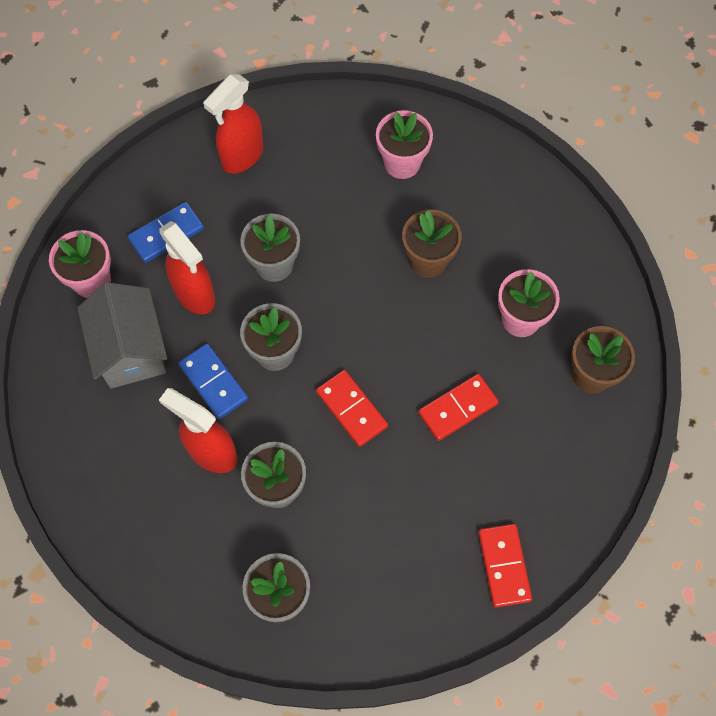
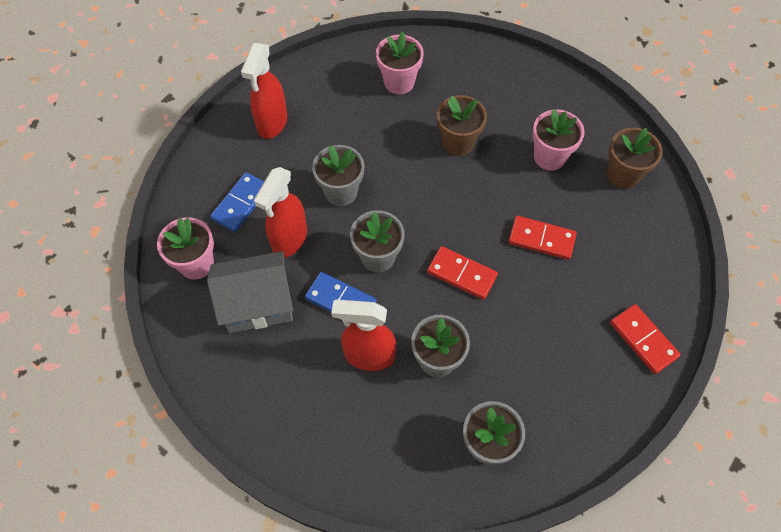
camera: 25 degrees left, 5 degrees down
(130, 349) = (258, 304): grey house -> grey house turned 60 degrees counterclockwise
(195, 295) = (289, 240): red spray bottle -> red spray bottle turned 90 degrees clockwise
(458, 408) = (541, 239): red domino -> red domino turned 75 degrees clockwise

